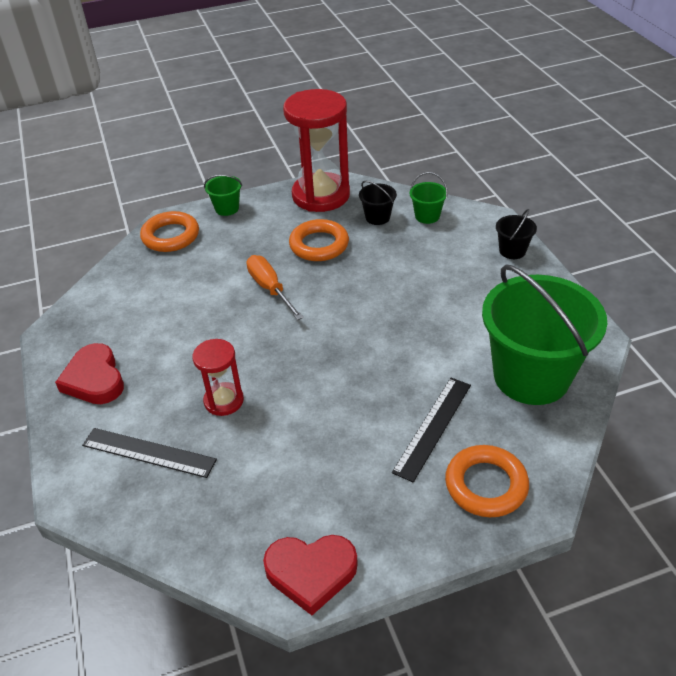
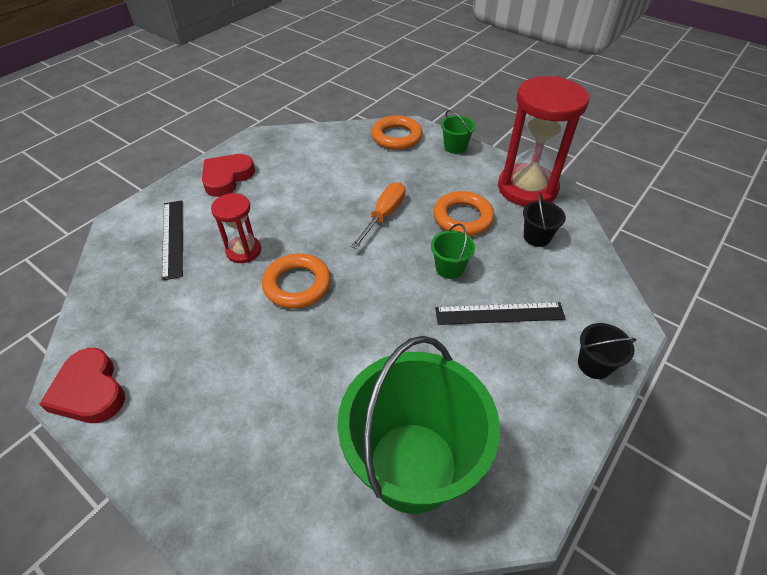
camera: 55 degrees right, 5 degrees up
(427, 216) = (576, 270): green bucket -> green bucket (449, 268)
(433, 427) = (290, 406): black ruler -> black ruler (499, 313)
(486, 485) = (237, 486): orange ring -> orange ring (297, 285)

